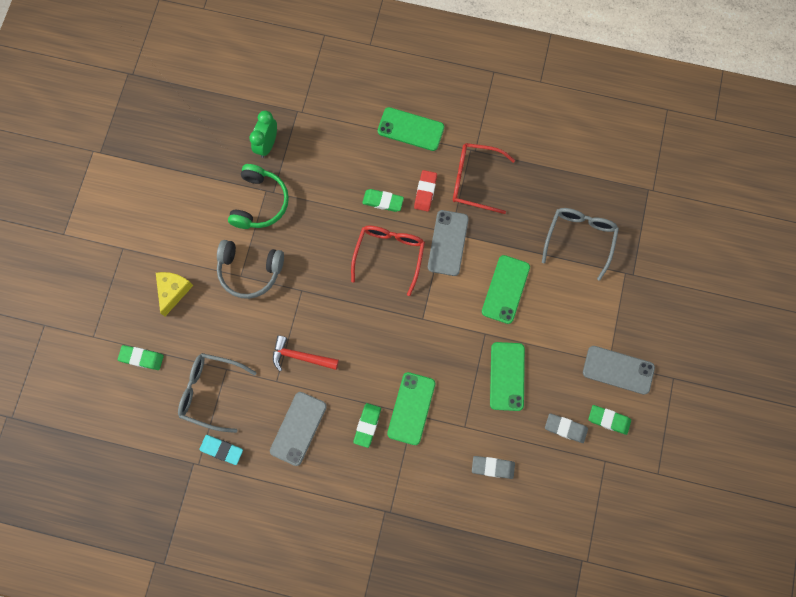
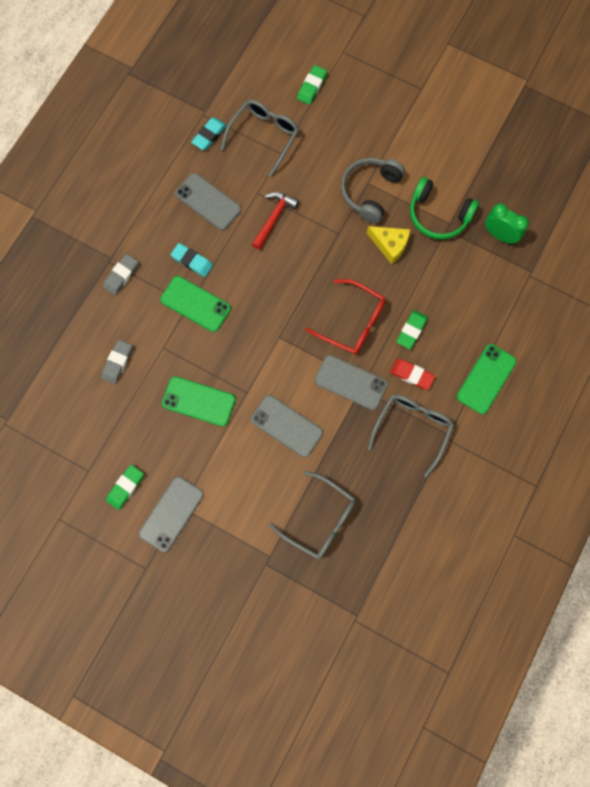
camera: 105 degrees right, 0 degrees up
(173, 291) = (368, 123): yellow cheese -> yellow cheese (390, 245)
(367, 425) = (192, 261): green eraser -> turquoise eraser
(474, 180) = (412, 428): red glasses -> grey glasses
(505, 289) = (286, 426): green phone -> grey phone
(565, 428) = (131, 442): grey eraser -> grey eraser (121, 276)

